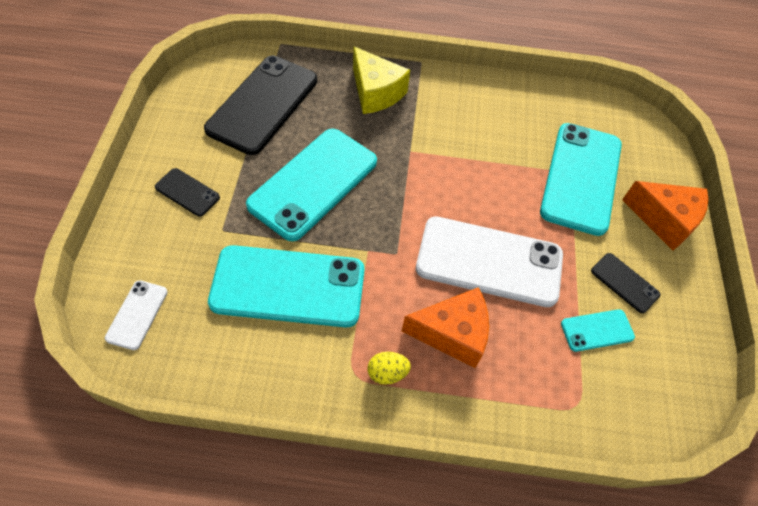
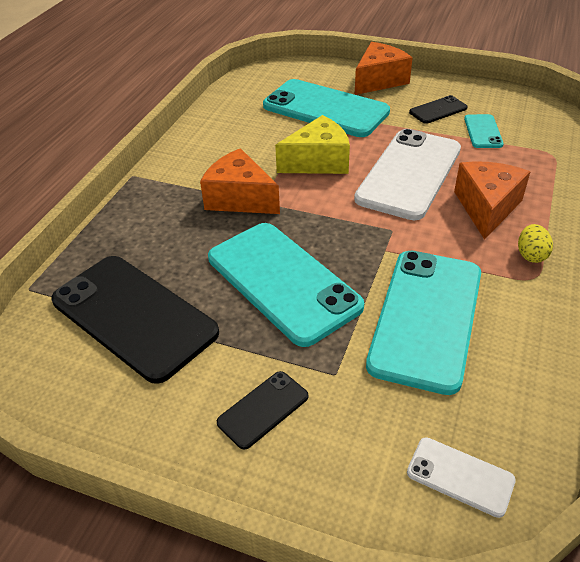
camera: 70 degrees left, 15 degrees down
(376, 92) = (162, 215): yellow cheese -> yellow cheese (318, 162)
(411, 136) = (239, 198): none -> orange cheese

